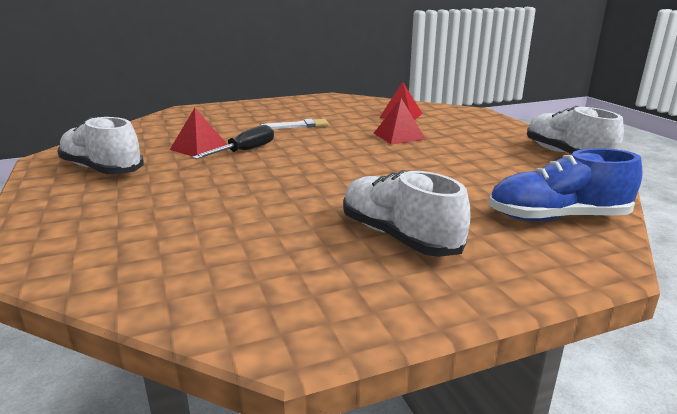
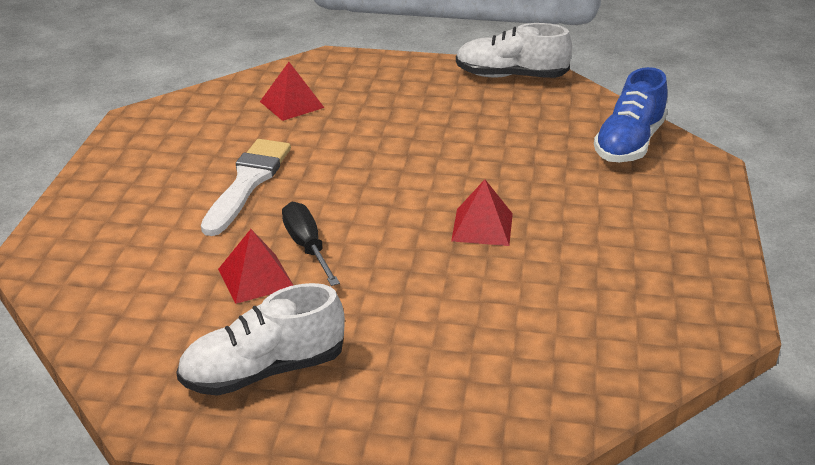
camera: 60 degrees left, 10 degrees up
(298, 126) = (247, 183): white brush -> white brush, size x1.68
(398, 236) = (609, 225): white shoe -> none
(399, 136) = (365, 133): red pyramid -> red pyramid (482, 227)

